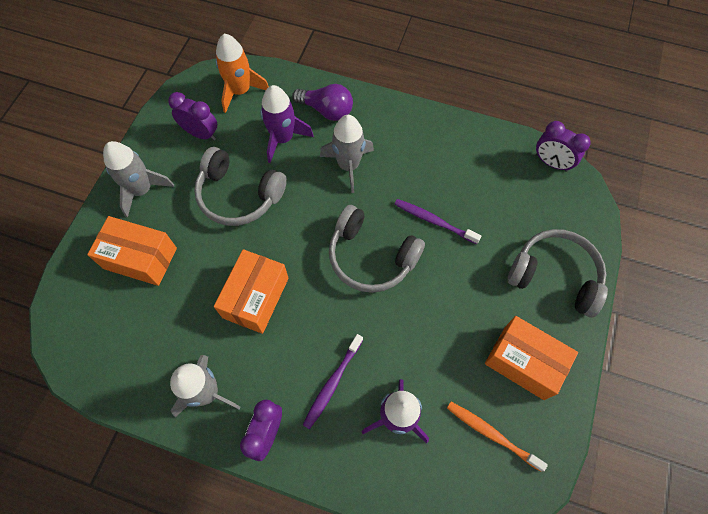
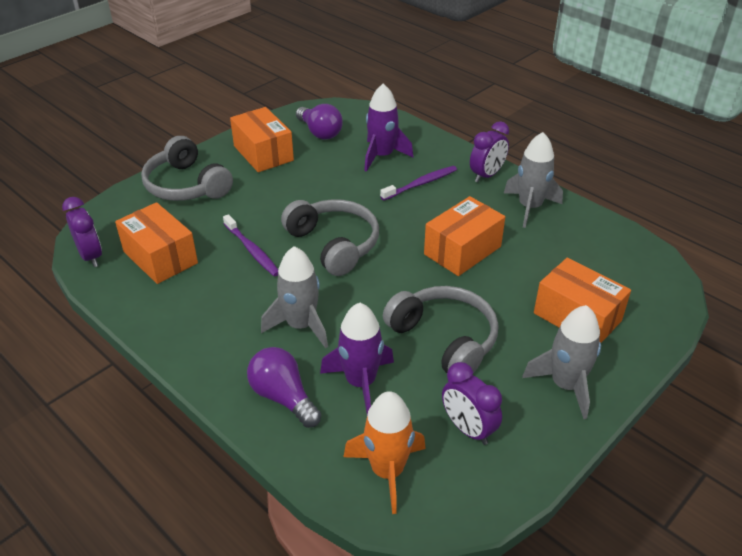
camera: 155 degrees left, 25 degrees down
(491, 434) = (320, 132): orange toothbrush -> purple light bulb
(499, 183) = (160, 257): none -> orange box

